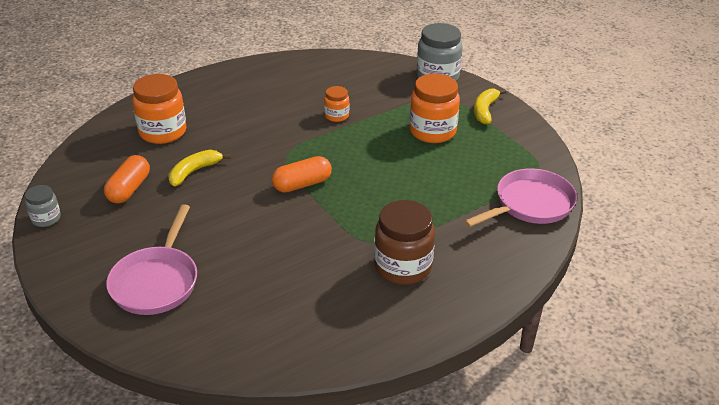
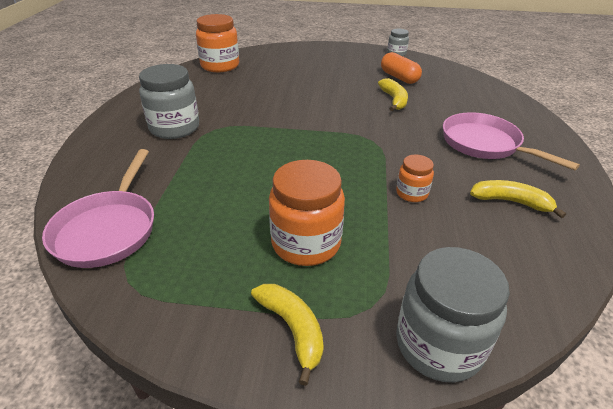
camera: 130 degrees right, 0 degrees up
(156, 281) = (297, 63): pink pan -> pink pan (484, 144)
(163, 132) = (467, 105): orange jar -> orange jar (220, 66)
(300, 83) = (510, 202): none -> yellow banana
(302, 184) = (321, 131): orange capsule -> none
(403, 267) = (174, 128): brown jar -> grey jar

